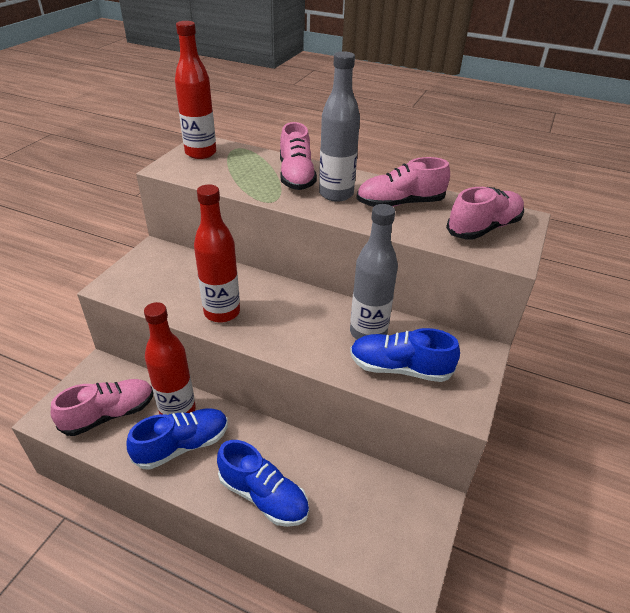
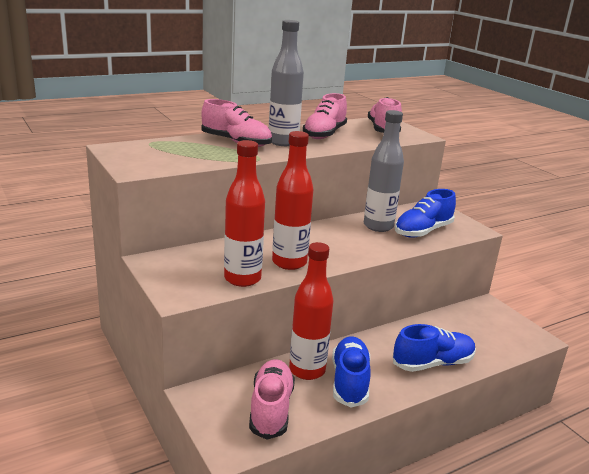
camera: 55 degrees left, 15 degrees down
(201, 153) = (132, 153): red bottle -> red bottle (242, 279)

